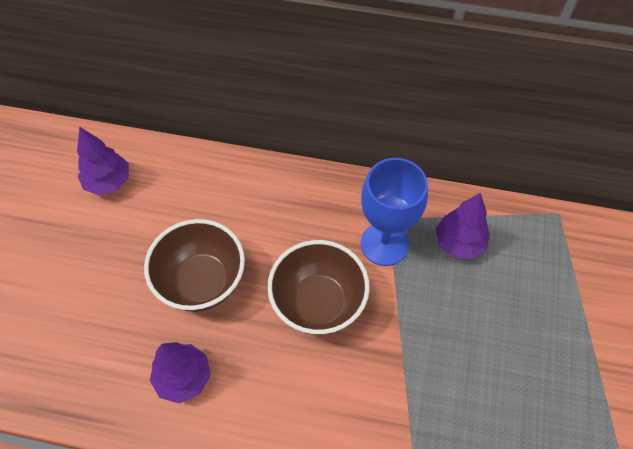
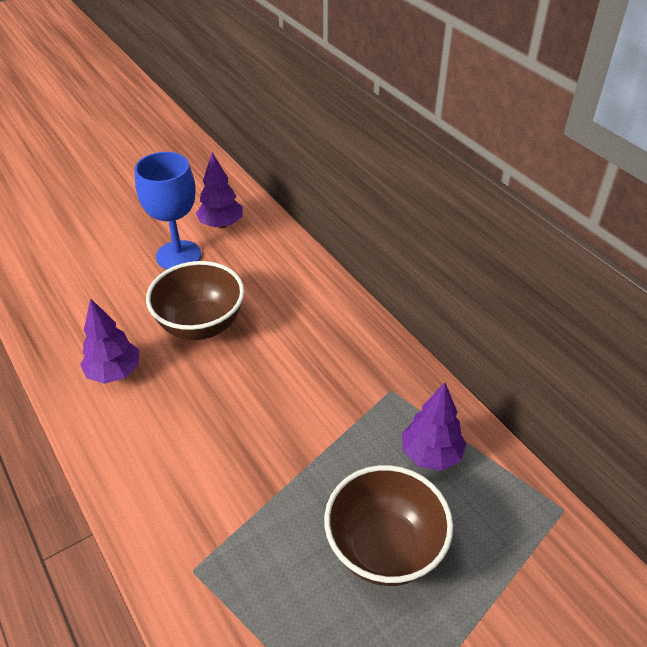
camera: 45 degrees right, 15 degrees down
(318, 303) = (260, 403): brown bowl -> brown bowl (384, 548)
(384, 244) = (364, 405): blue goblet -> blue goblet (178, 255)

